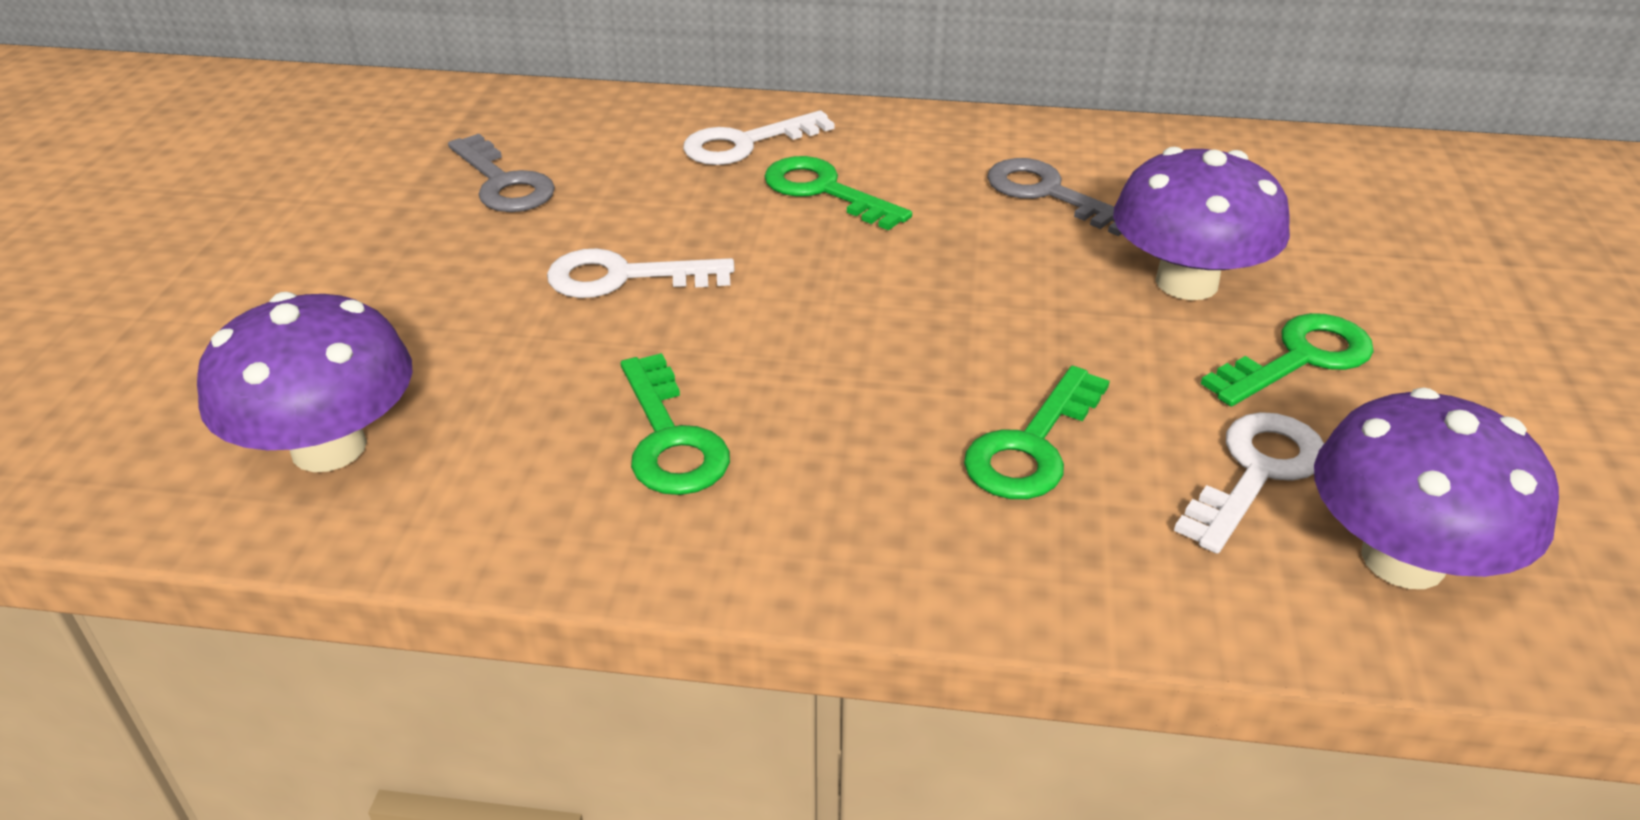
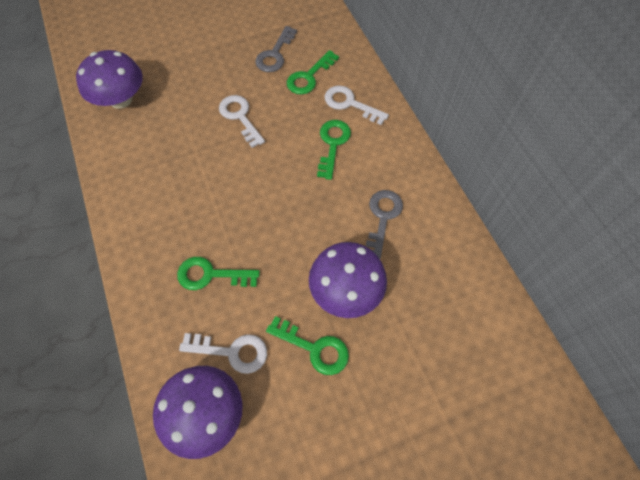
camera: 60 degrees right, 25 degrees up
(670, 439) = (164, 174): green key -> green key (309, 77)

